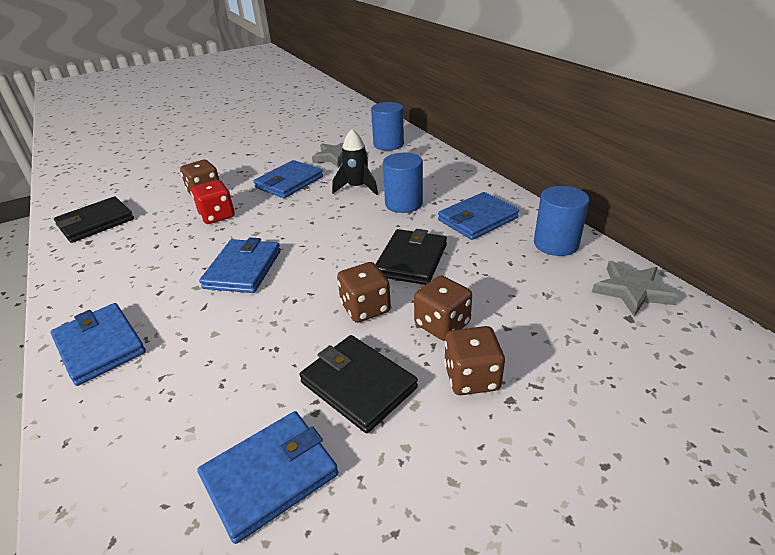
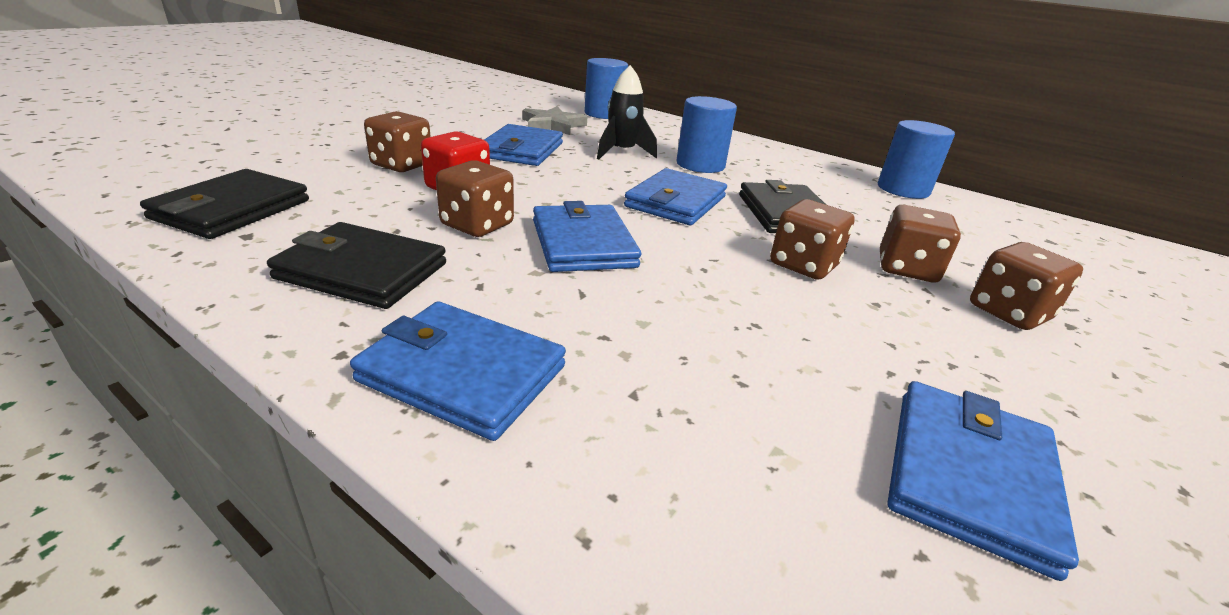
camera: 30 degrees left, 5 degrees down
(199, 247) = (477, 225): none -> brown dice
(358, 385) = (912, 343): black wallet -> black wallet (362, 271)
(477, 219) = (799, 174): blue wallet -> blue wallet (675, 202)
(632, 291) = (1019, 220): grey star -> none

